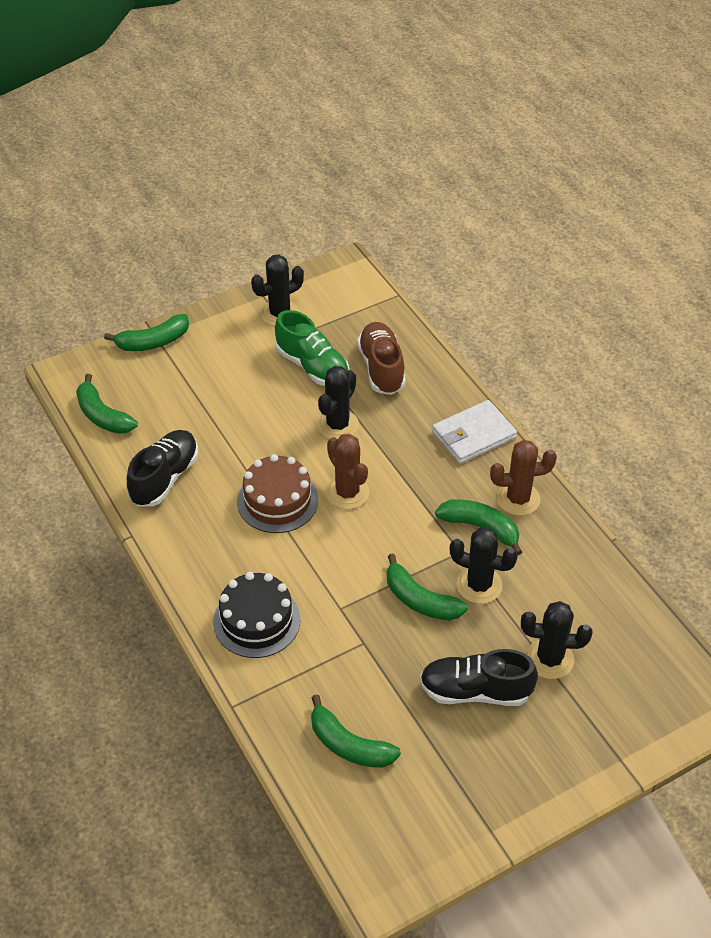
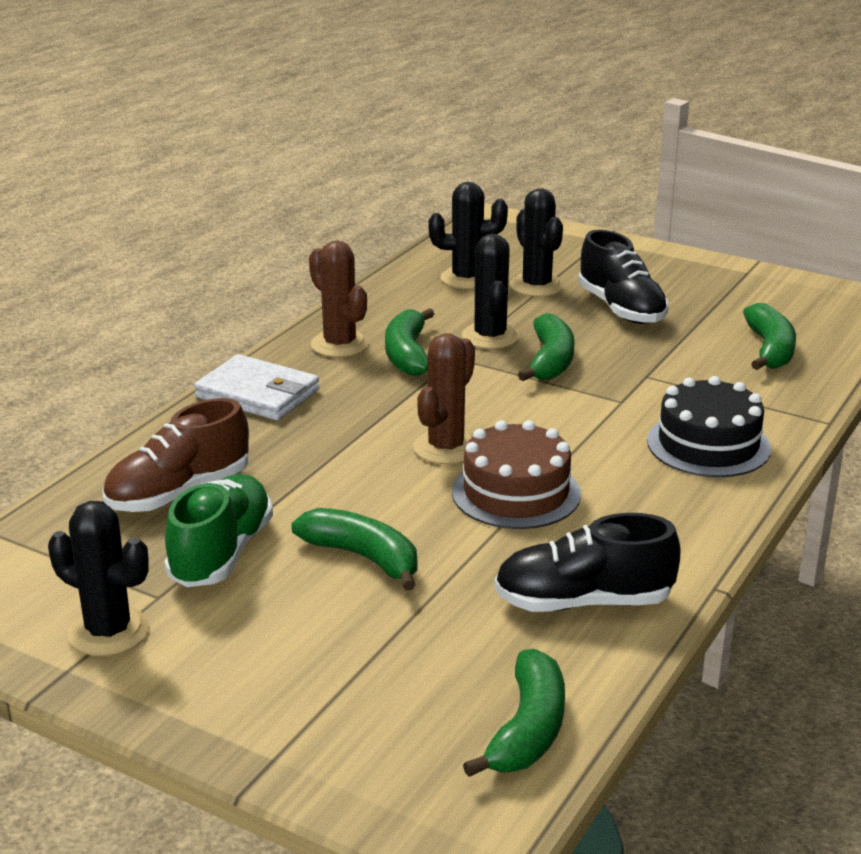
camera: 120 degrees left, 20 degrees down
(153, 342) = (291, 755): green banana -> green banana (363, 557)
(338, 425) = (329, 492): black cactus -> black cactus (467, 278)

